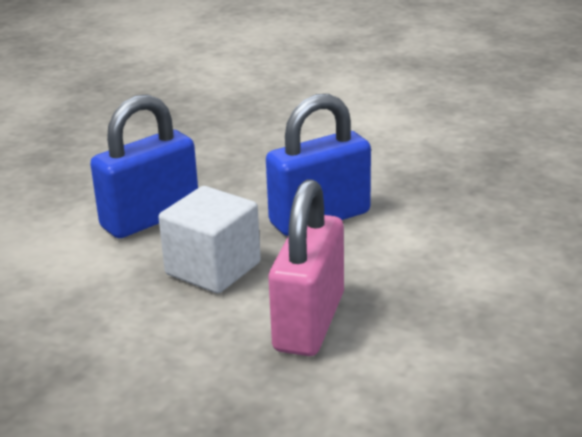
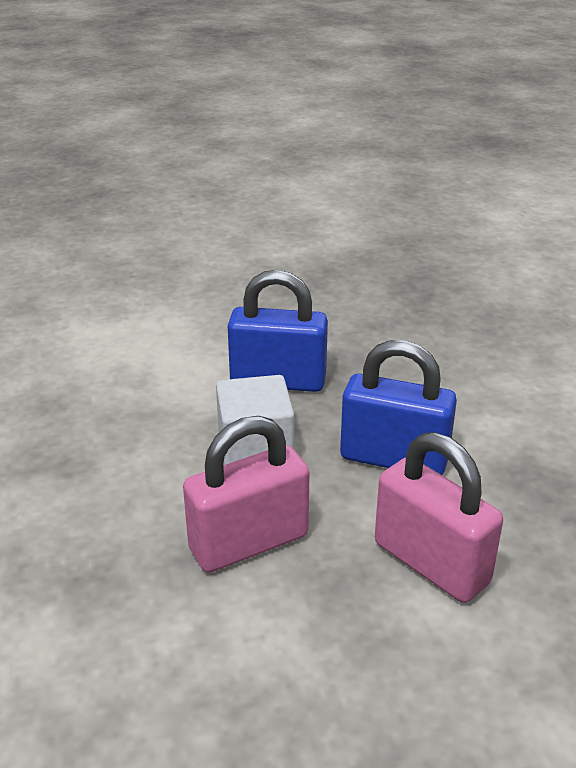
camera: 45 degrees right, 5 degrees up
(440, 259) = (430, 563): none -> pink padlock

